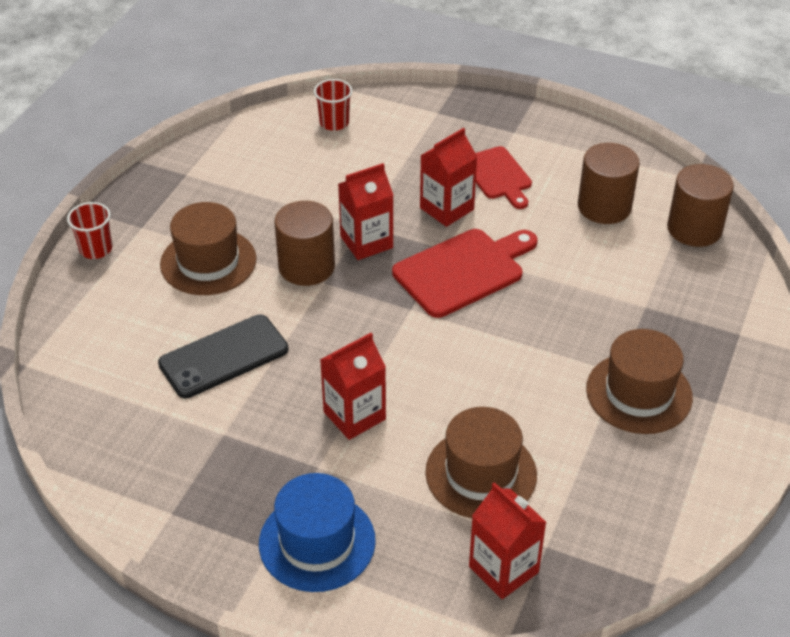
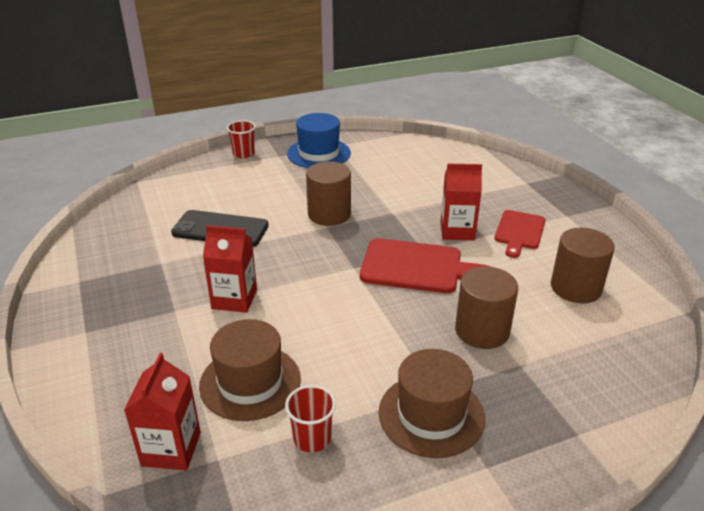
camera: 45 degrees right, 10 degrees down
(208, 262) = (284, 185): brown hat -> none
(317, 542) = (110, 347): blue hat -> blue hat (318, 153)
(334, 123) = (452, 159): red cup -> red cup (312, 438)
(366, 242) = (381, 221): red carton -> none
(694, 229) = (636, 341): brown cylinder -> brown cylinder (482, 331)

